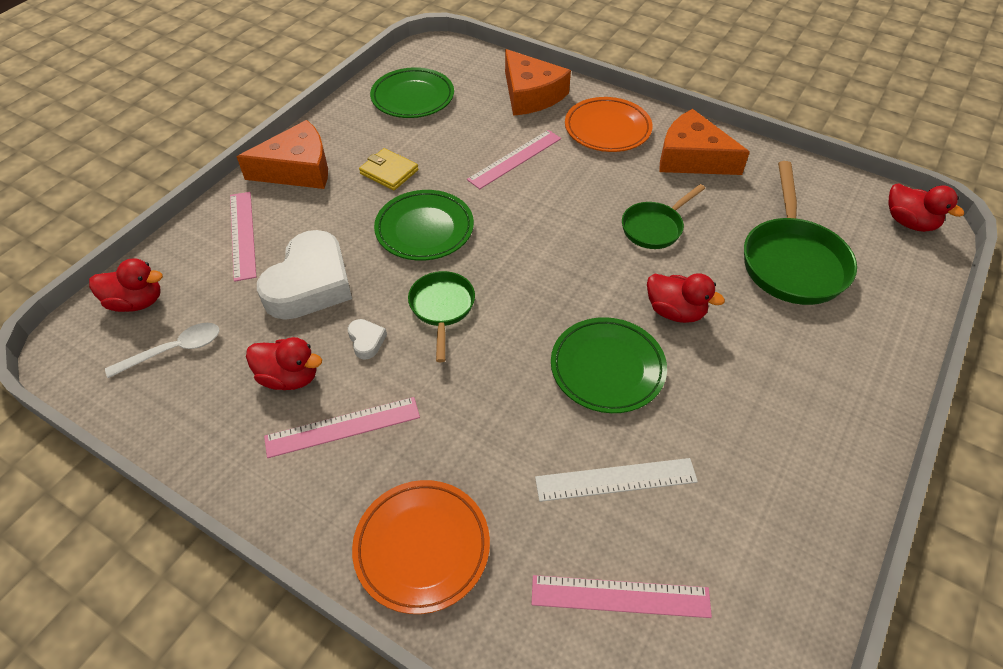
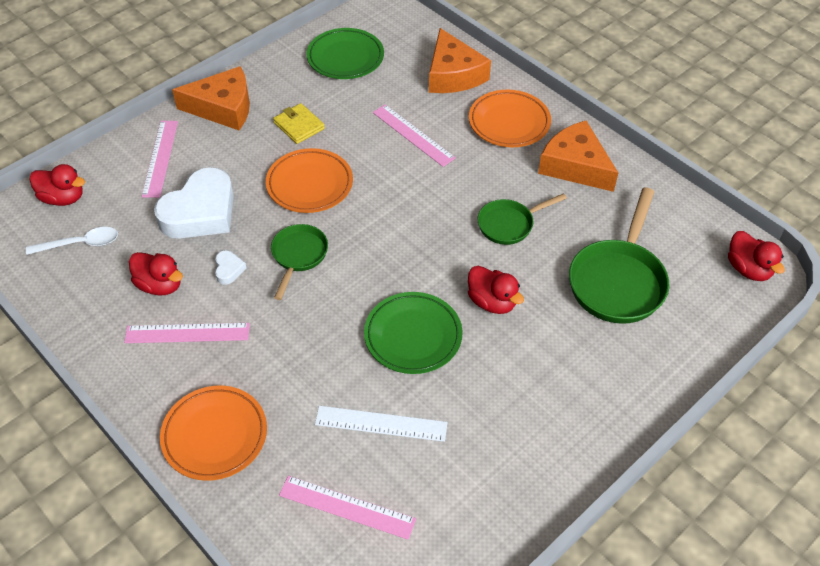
camera: 15 degrees right, 0 degrees up
(424, 229) = (309, 184): green plate -> orange plate
(515, 159) = (413, 135): pink ruler -> pink ruler turned 75 degrees clockwise

